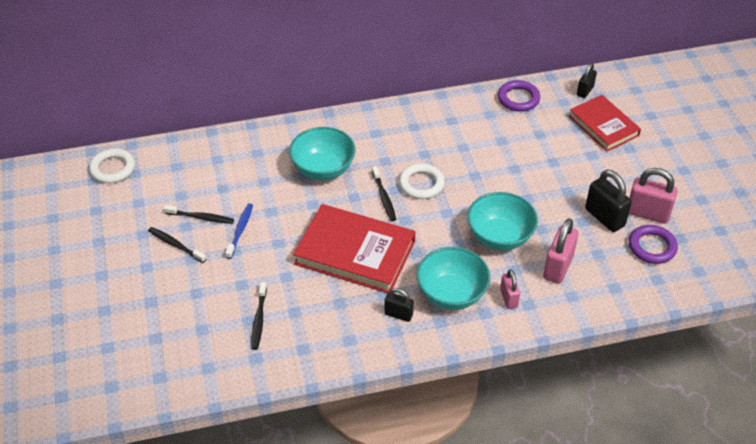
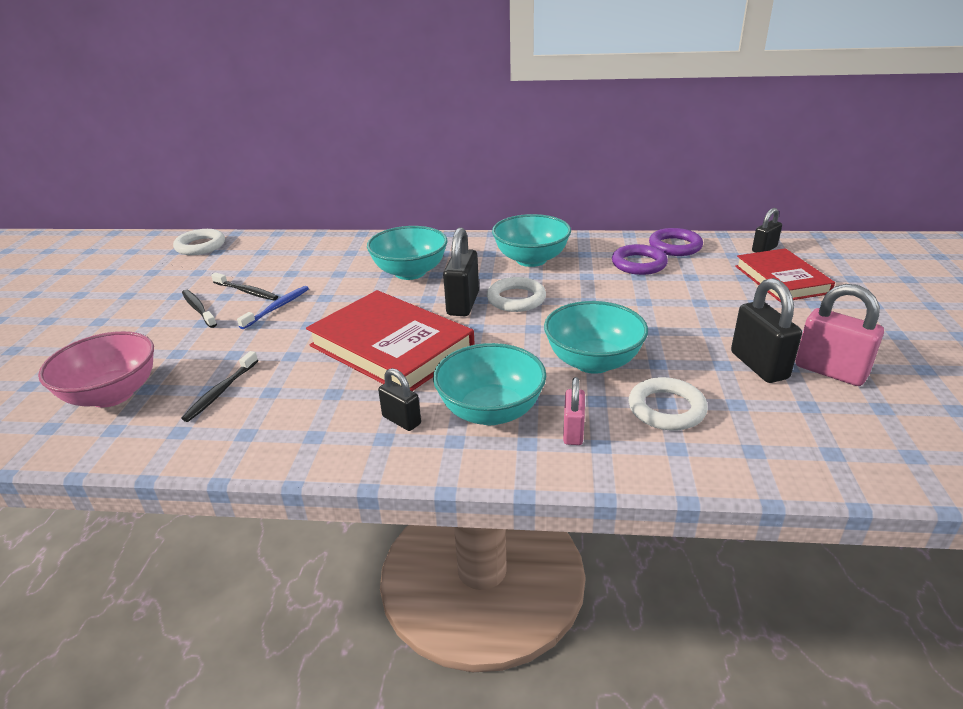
camera: 20 degrees right, 15 degrees down
(181, 340) = (112, 394): none -> pink bowl
(384, 197) = (463, 304): black toothbrush -> black padlock
(413, 135) = (531, 259): none -> turquoise bowl
(558, 267) = (666, 409): pink padlock -> white ring
(652, 247) = (830, 410): purple ring -> purple ring (639, 264)

